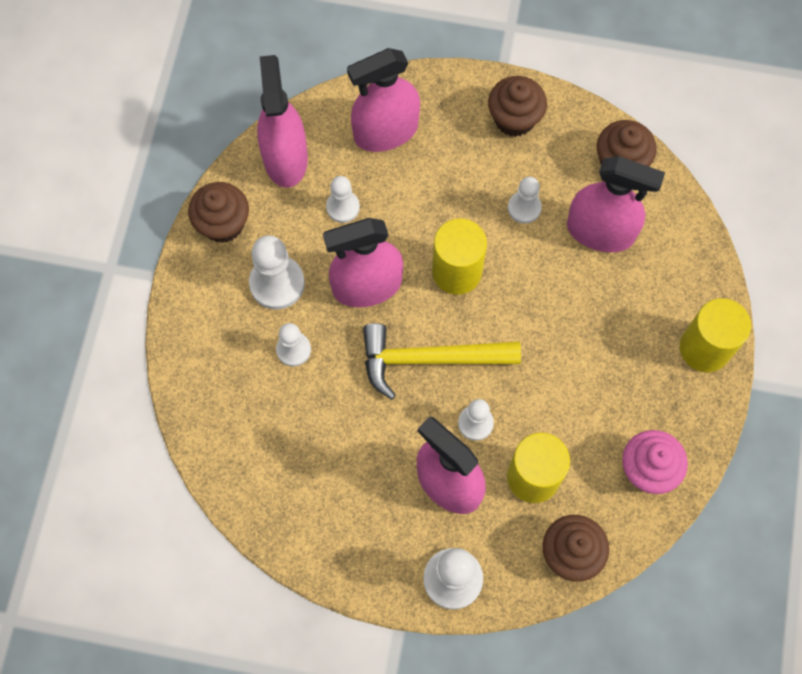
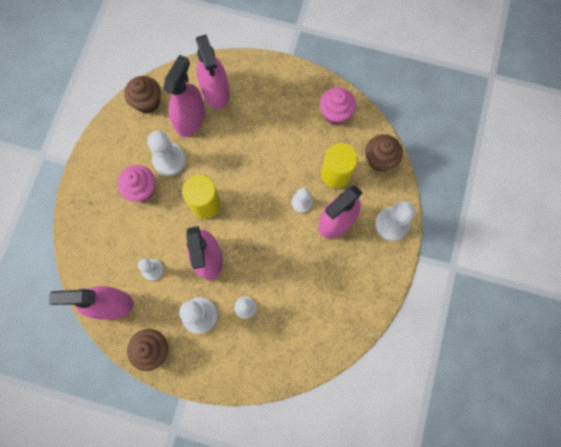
camera: 85 degrees left, 5 degrees up
(386, 131) = (103, 238): pink spray bottle -> pink spray bottle (215, 91)
(430, 359) = (260, 225): yellow hammer -> none
(470, 174) = (142, 189): none -> pink cupcake
(514, 119) = (108, 159): brown cupcake -> none
(524, 208) = (169, 160): white pawn -> white pawn, size x1.61
(704, 348) = (268, 74): yellow cylinder -> none

